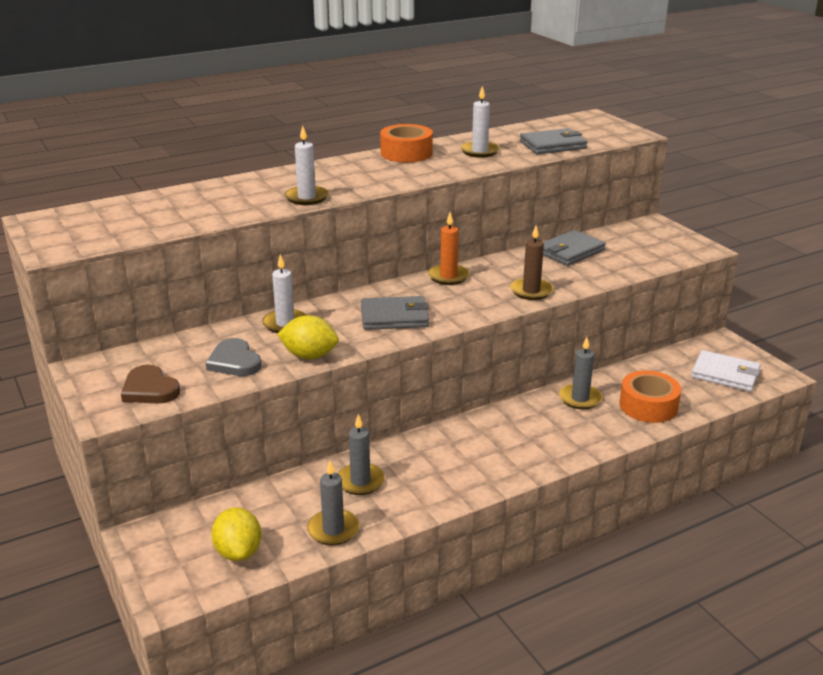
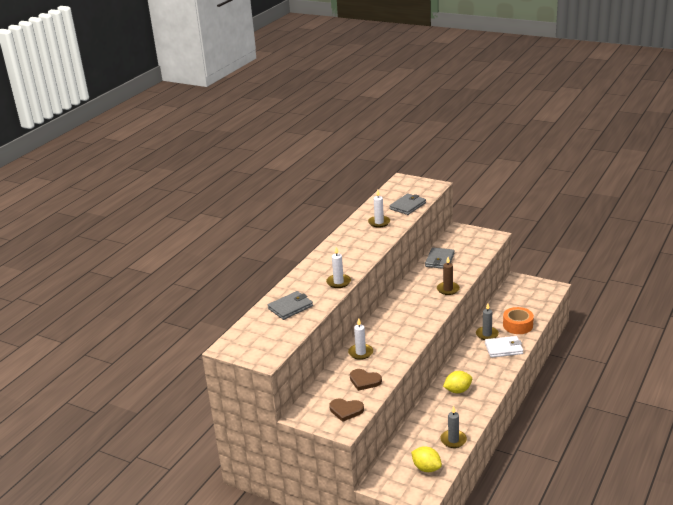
camera: 30 degrees left, 0 degrees up
(234, 361) = (364, 381): grey heart -> brown heart
(309, 356) = (394, 363): yellow lemon -> yellow lemon (457, 390)
(360, 481) = (439, 415): grey candle -> none
(394, 317) = (405, 328): grey wallet -> grey wallet (290, 307)
(406, 153) = (345, 236): orange tape -> none
(448, 276) = (402, 296): orange candle -> none
(725, 374) = (533, 296): white wallet -> white wallet (503, 348)

